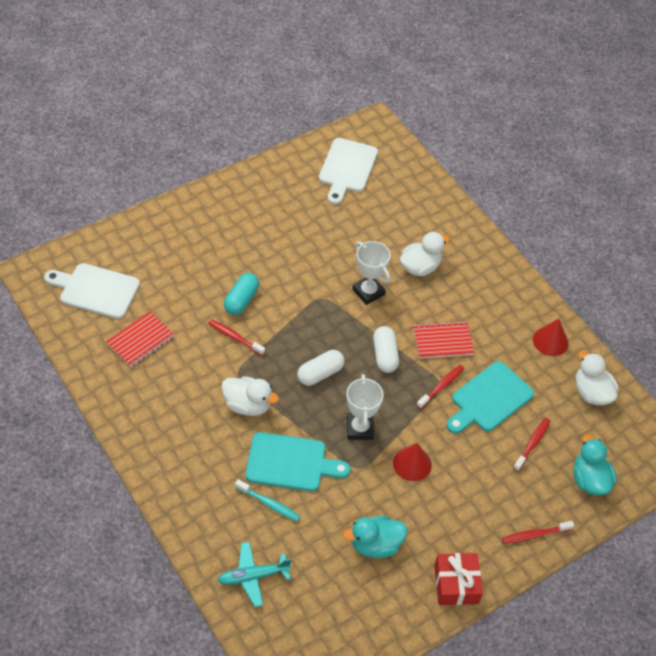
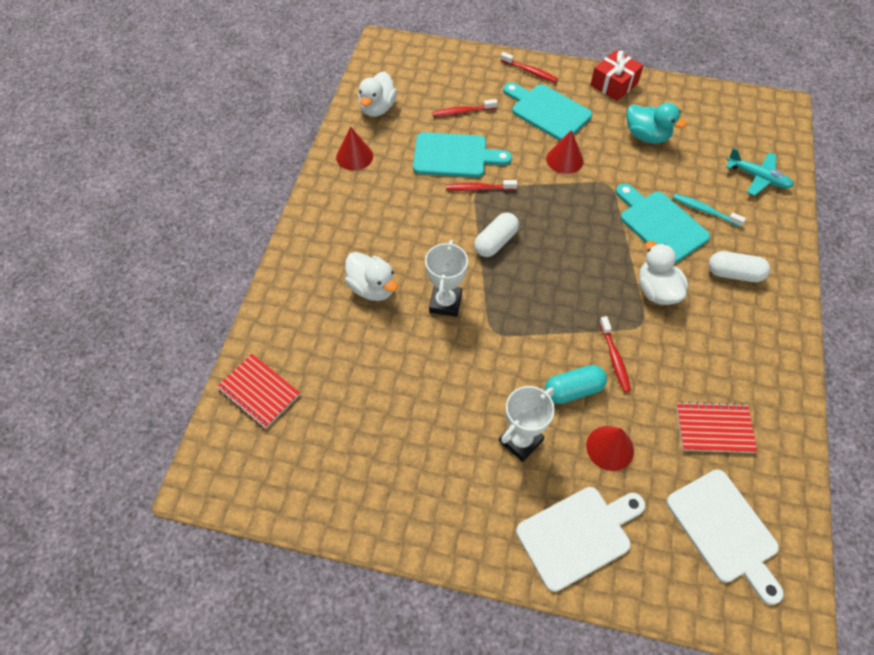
camera: 130 degrees left, 5 degrees up
(192, 285) = (610, 448): none -> red cone
(269, 504) = (704, 210): turquoise toothbrush -> turquoise toothbrush turned 45 degrees counterclockwise
(320, 373) = (567, 269): white capsule -> white capsule (734, 274)
(347, 168) = (303, 451): white cutting board -> white cutting board (578, 535)
(360, 428) = (578, 207): white trophy -> white trophy (520, 440)
(420, 267) = (372, 288): white duck -> white duck turned 150 degrees counterclockwise
(443, 341) = (435, 217): red notebook -> red notebook (259, 392)
(474, 502) = (548, 111): none -> turquoise cutting board
(589, 480) = (454, 71): turquoise duck -> none

